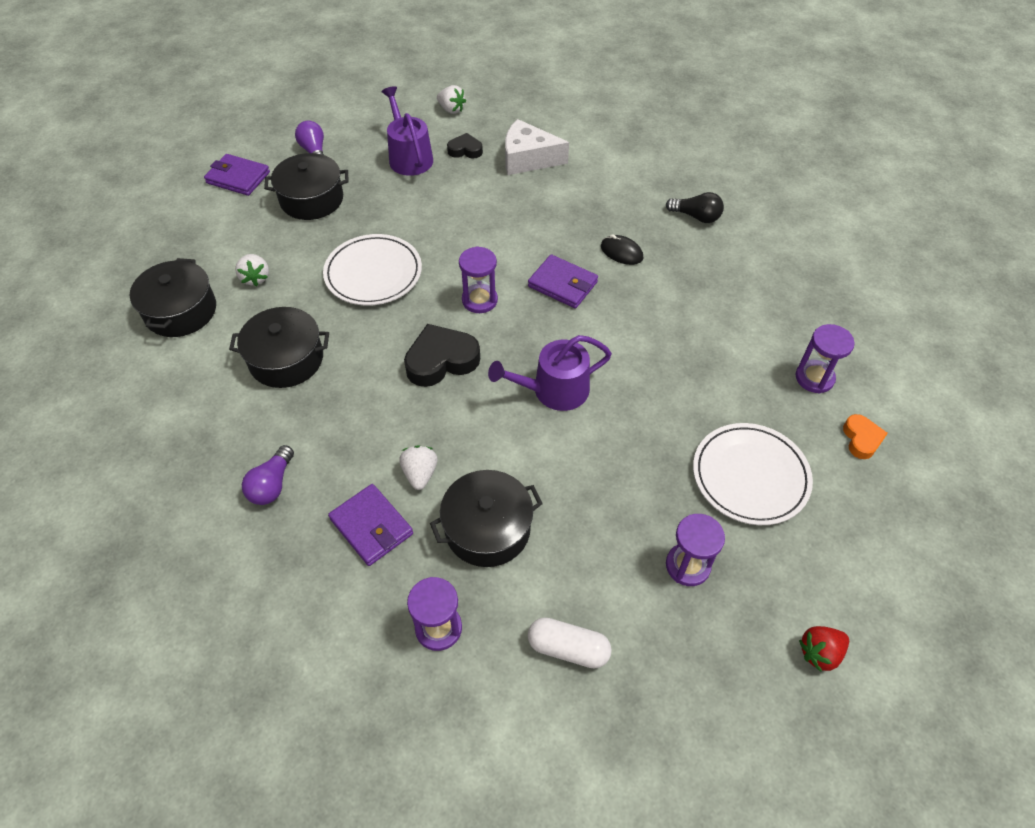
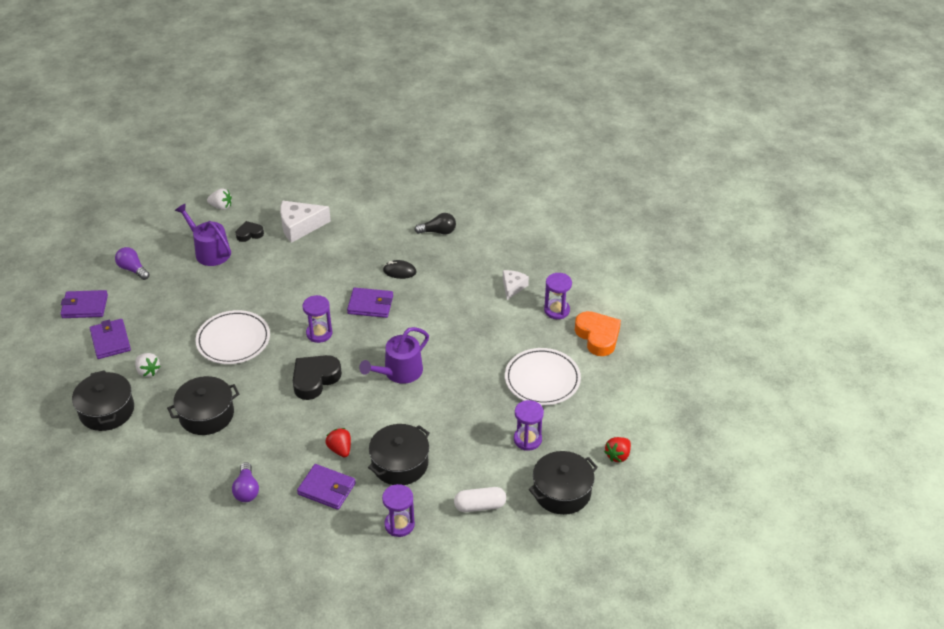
camera: 25 degrees left, 10 degrees down
(239, 227) = (110, 341): none -> purple wallet
(312, 199) = (154, 304): black pot -> black pot (562, 492)
(420, 474) = (340, 449): white strawberry -> red strawberry
(764, 323) = (513, 287): none -> white cheese
(861, 439) = (598, 336): orange heart -> orange heart, size x1.75

